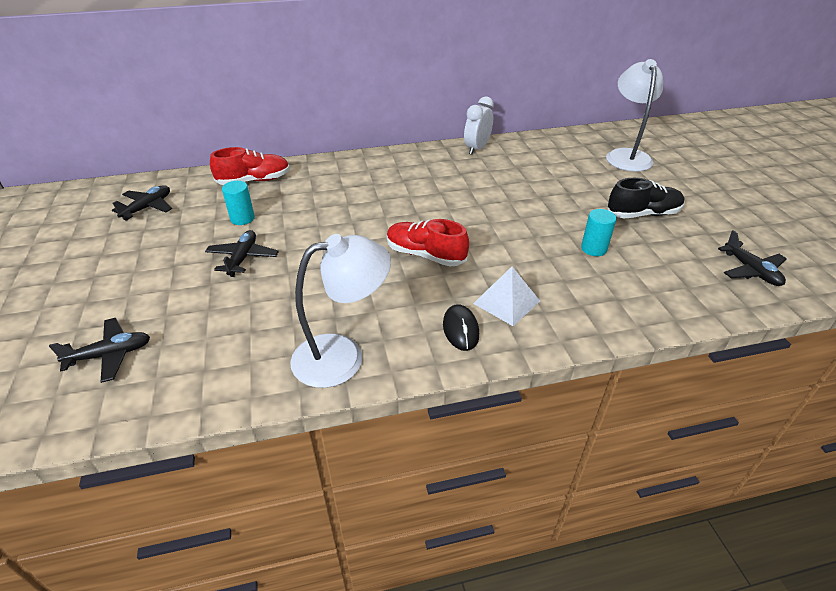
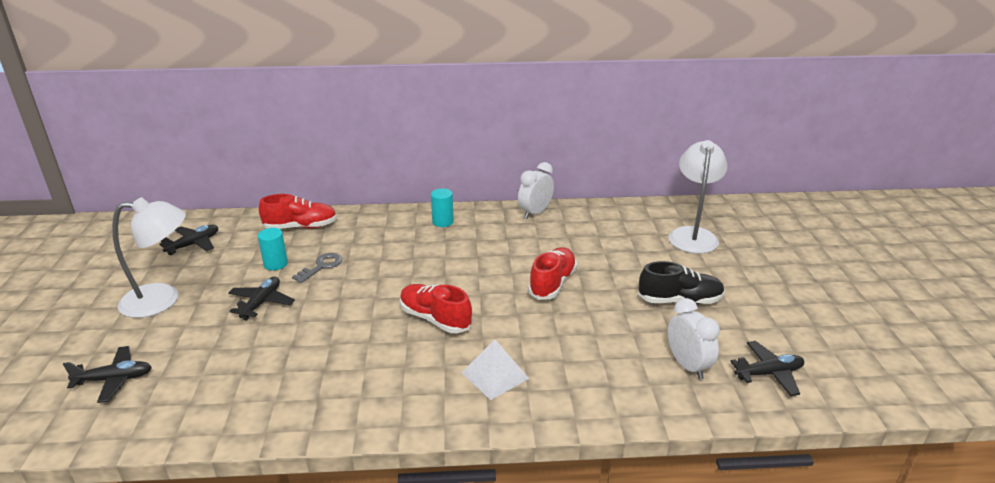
camera: 10 degrees right, 10 degrees down
(291, 216) = (321, 266): none -> grey key
(343, 356) = (316, 408): white lamp -> white lamp (162, 300)
(460, 329) = (438, 397): black mouse -> none
(521, 210) = (552, 283): none -> red shoe
(593, 249) = (609, 331): turquoise cylinder -> turquoise cylinder (443, 222)
(678, 272) = (687, 366): none -> white clock
(751, 271) = (769, 373): black plane -> black plane turned 90 degrees counterclockwise

